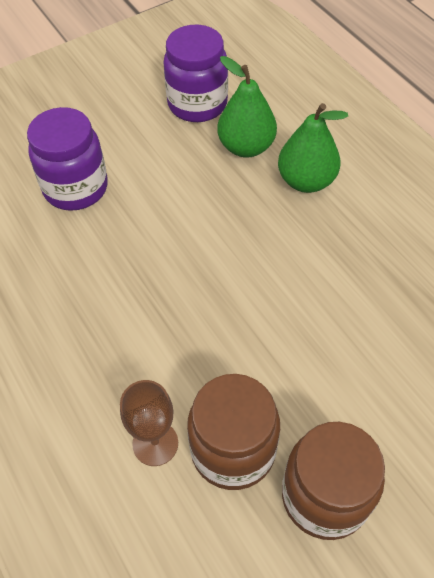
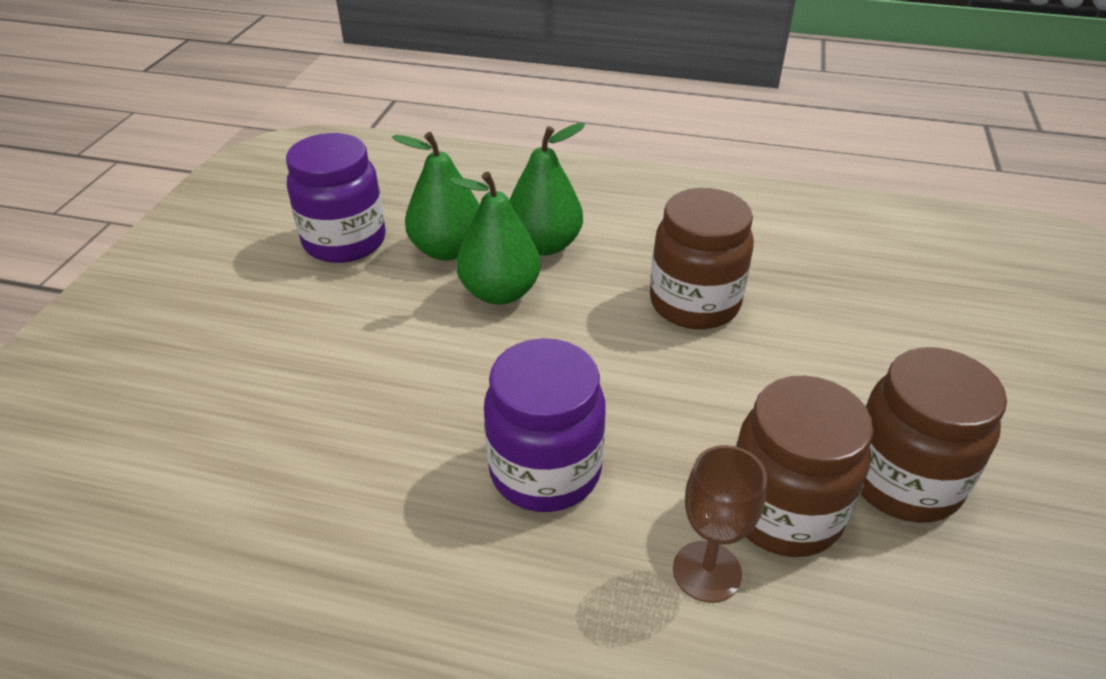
camera: 45 degrees left, 15 degrees down
(76, 188) = (289, 397): purple jar -> purple jar (545, 471)
(242, 197) = (500, 292): none -> green pear
(349, 288) = (694, 303): none -> brown jar

